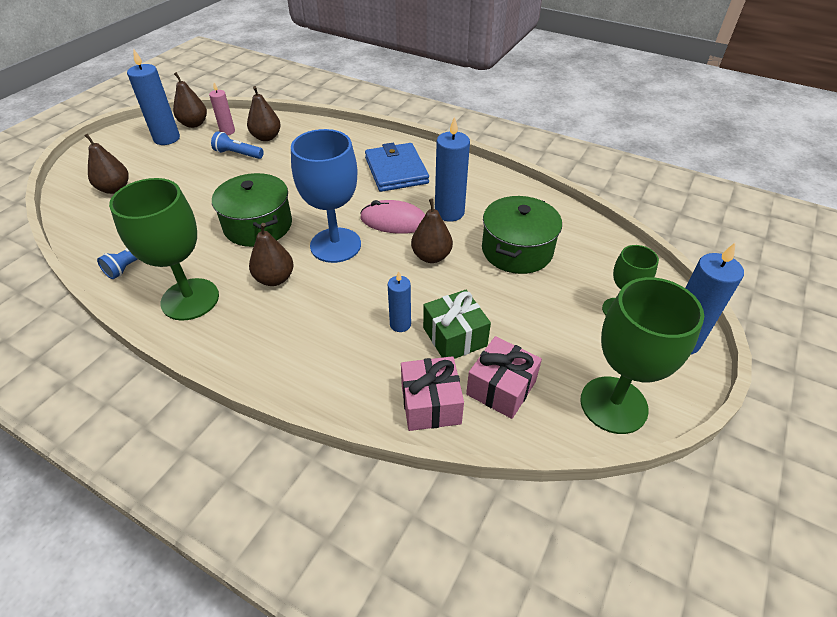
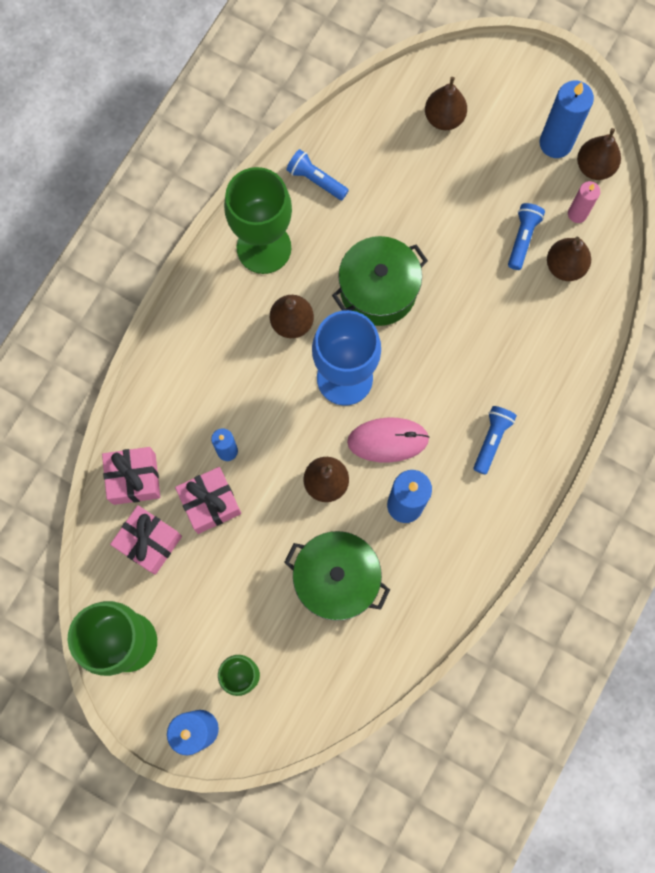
camera: 90 degrees right, 30 degrees up
(394, 221) = (388, 440): pink mouse -> pink mouse turned 75 degrees clockwise
(396, 170) = (492, 440): blue wallet -> blue flashlight
(455, 337) = (210, 503): green gift -> pink gift

